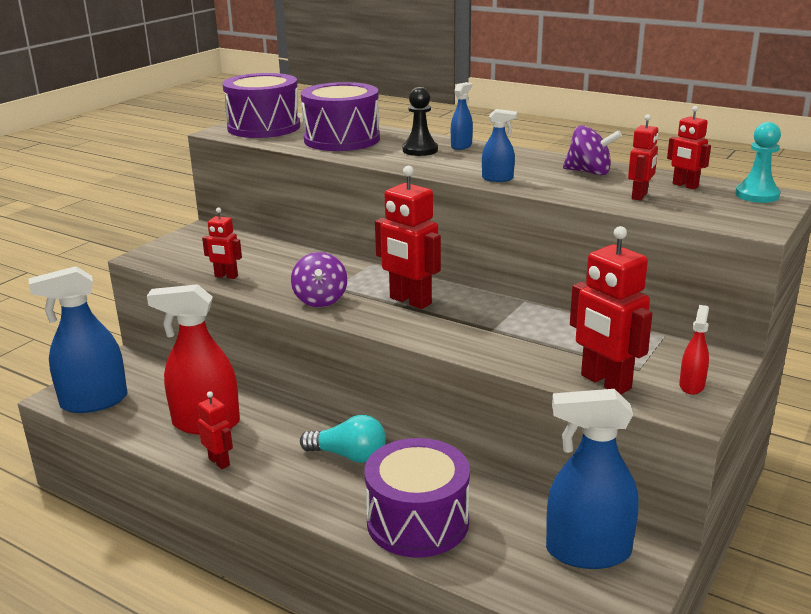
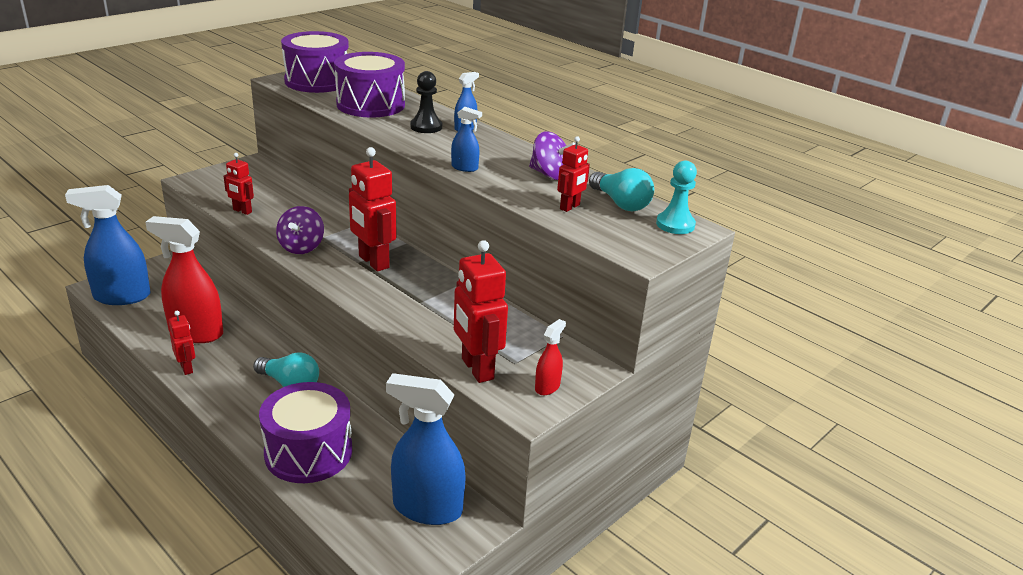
camera: 10 degrees right, 5 degrees up
(685, 186) = (620, 203): red robot -> turquoise light bulb

